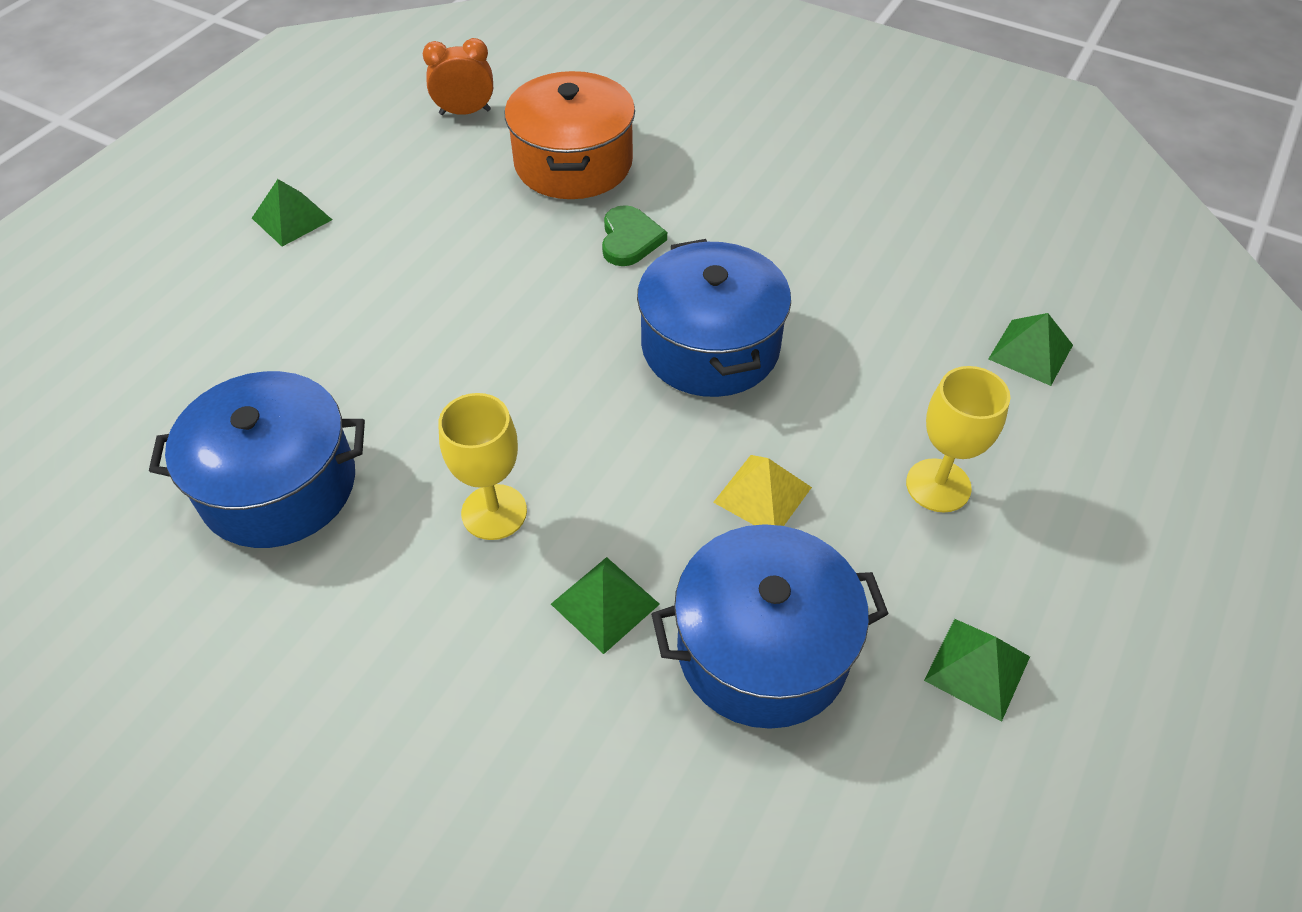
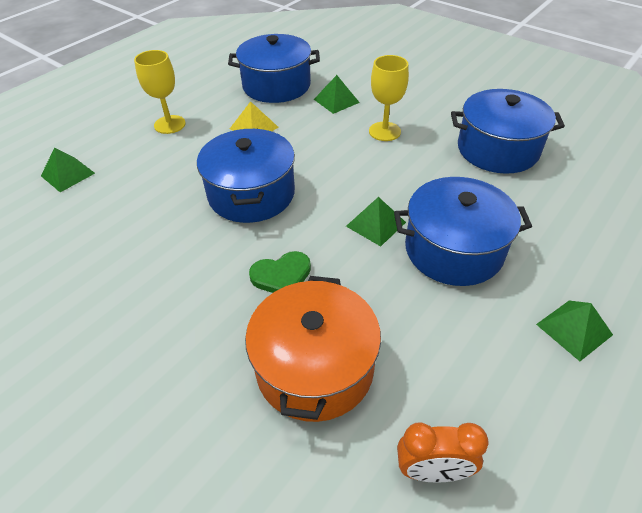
camera: 170 degrees left, 5 degrees down
(406, 291) = (453, 249): none -> blue pot
(629, 239) = (281, 276): green heart -> green heart turned 120 degrees counterclockwise
(977, 668) = (199, 76): green pyramid -> green pyramid (375, 224)

